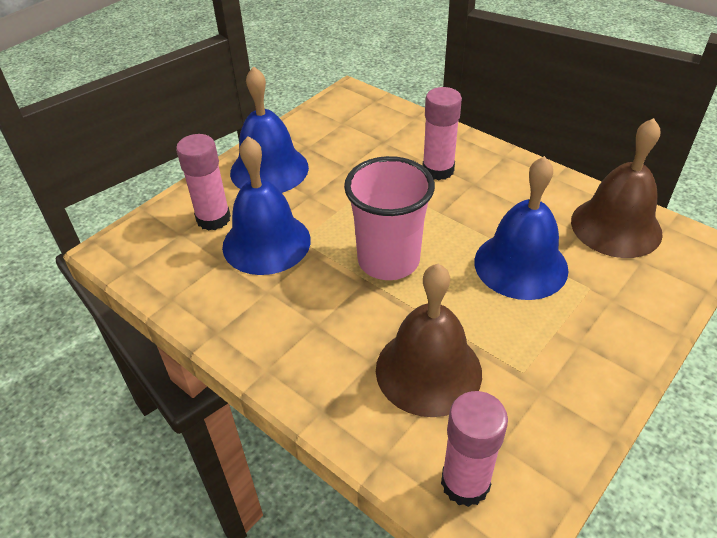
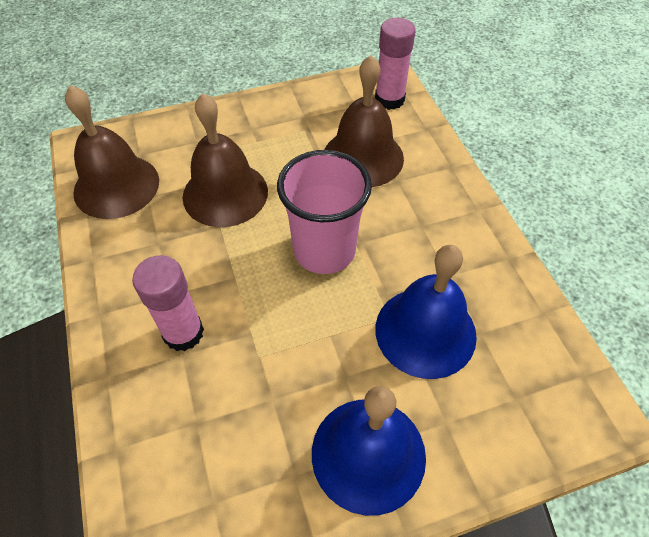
camera: 150 degrees left, 10 degrees up
(213, 219) = (471, 400): pink glue stick -> none
(520, 265) = (225, 193): blue bell -> brown bell

